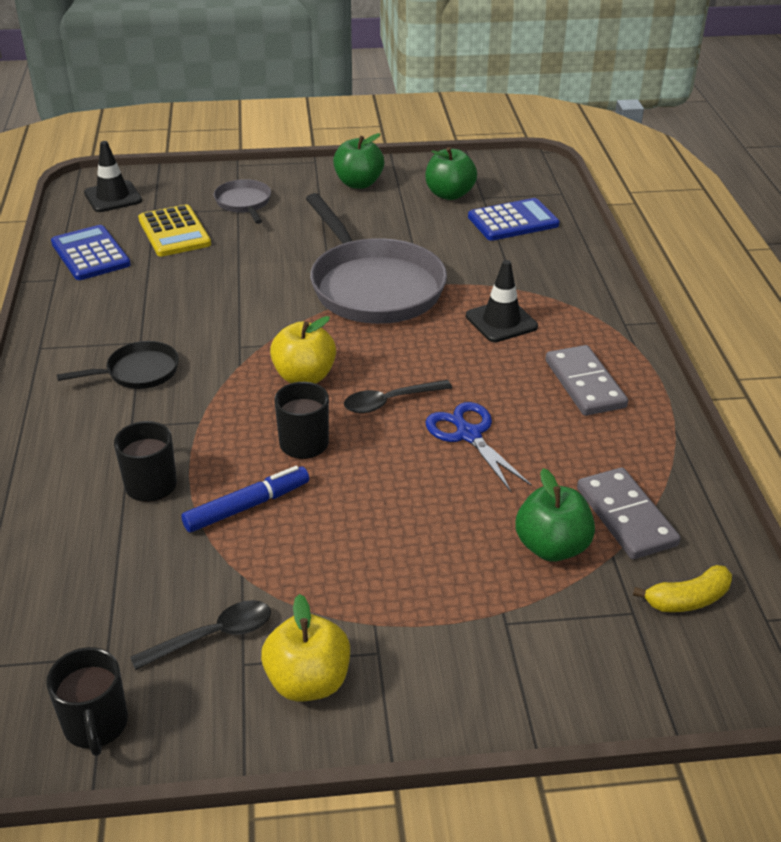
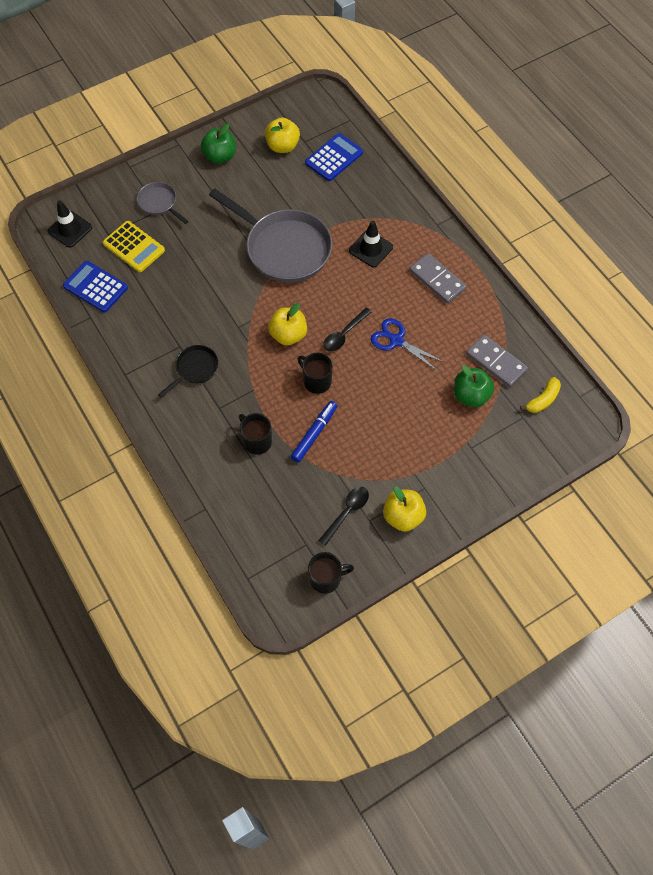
camera: 25 degrees left, 25 degrees up
(96, 725) = (326, 579): black mug -> black mug turned 60 degrees counterclockwise
(449, 194) = (282, 146): green apple -> yellow apple

